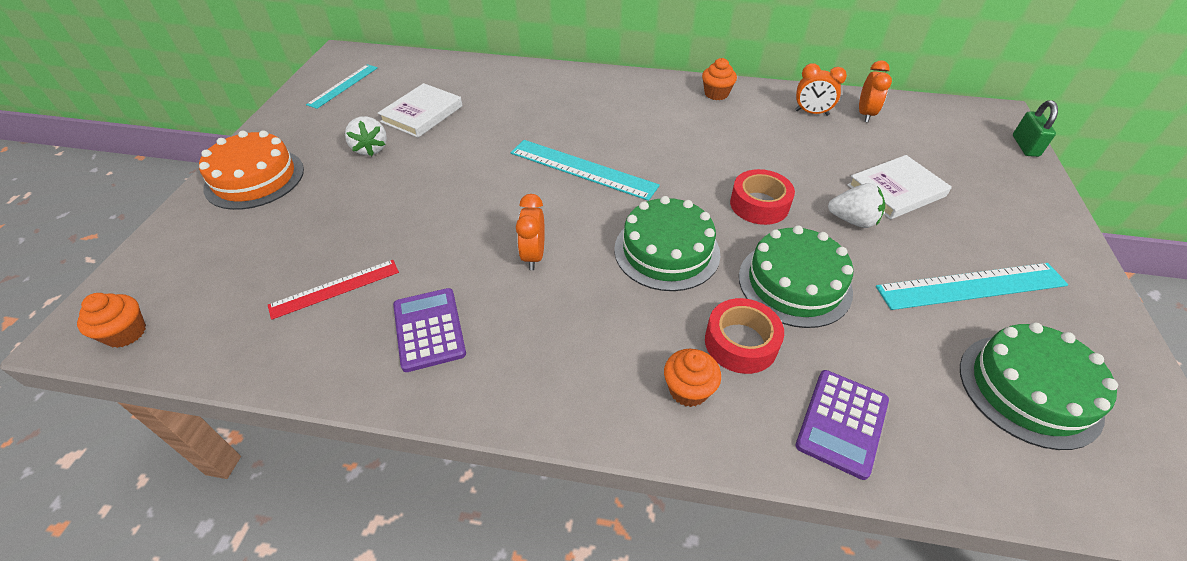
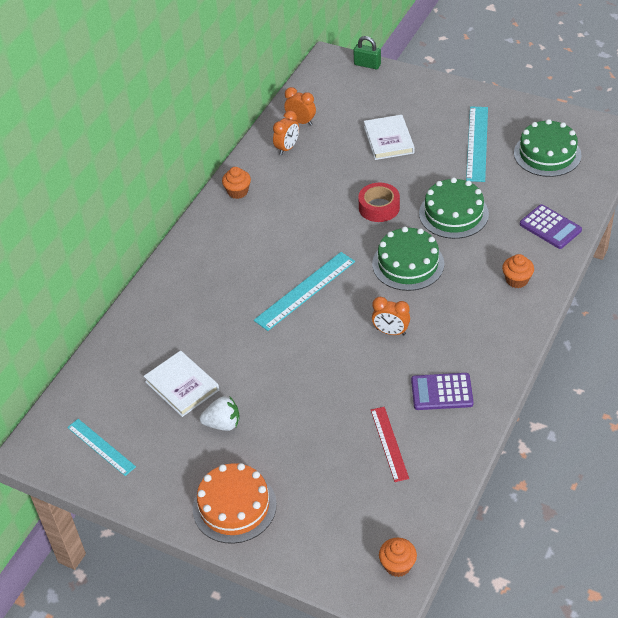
camera: 70 degrees left, 0 degrees up
(740, 343) = (491, 250): red tape -> none
(852, 220) = (409, 170): white strawberry -> none

